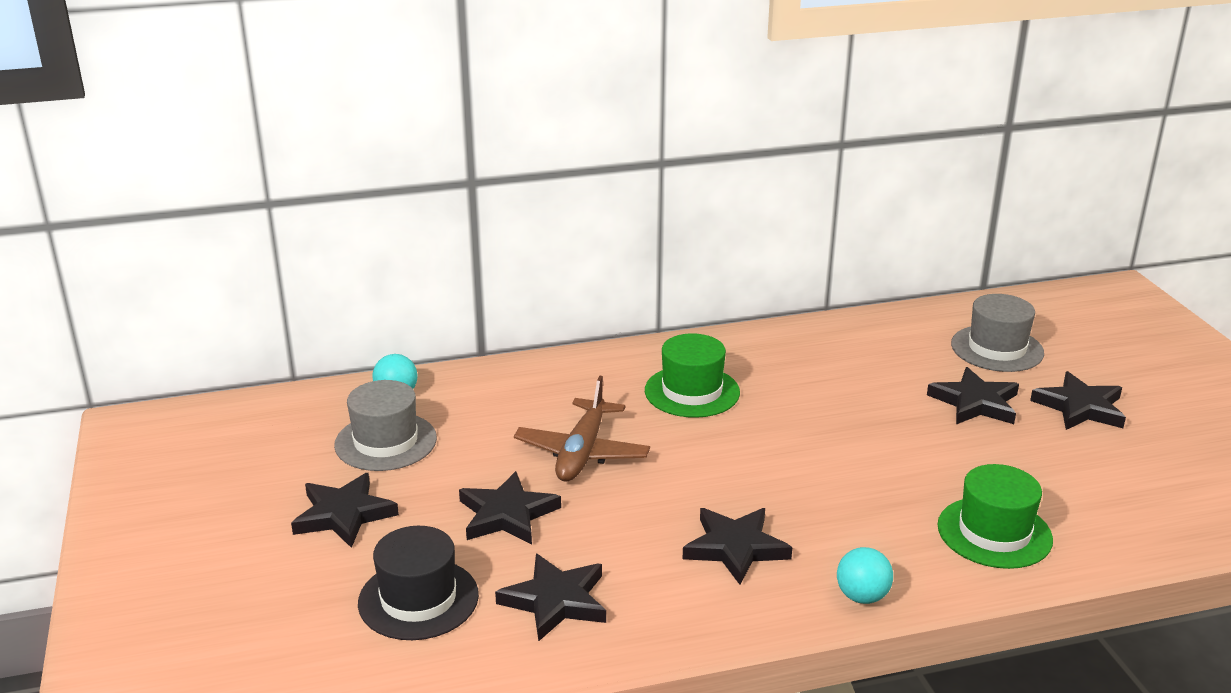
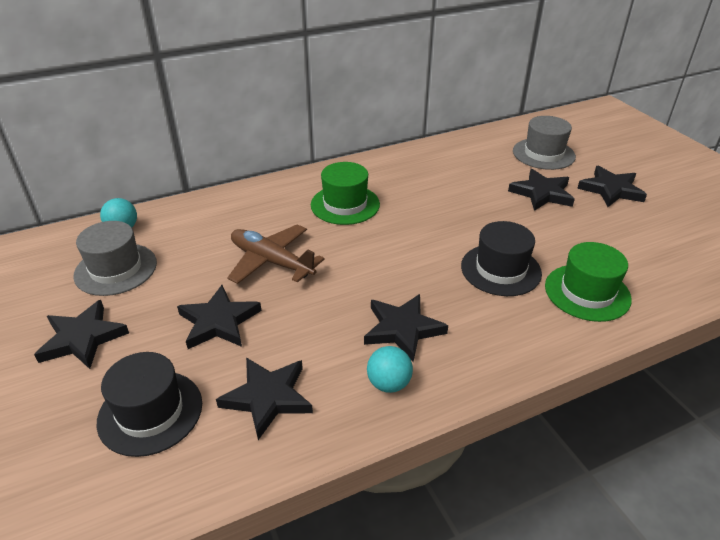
camera: 10 degrees left, 10 degrees up
(582, 453) = (271, 261): brown plane -> brown plane turned 120 degrees clockwise
(862, 596) = (508, 360): turquoise ball -> turquoise ball (389, 383)
(884, 493) = (500, 269): none -> black hat

